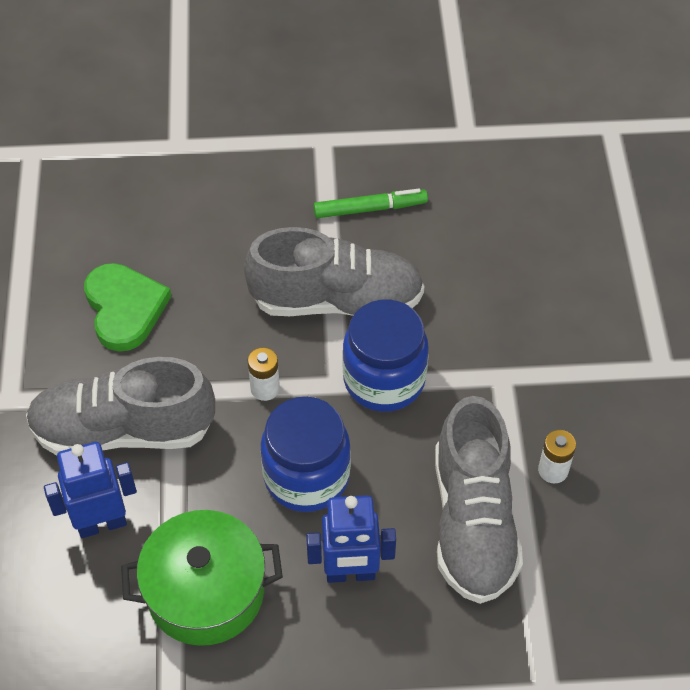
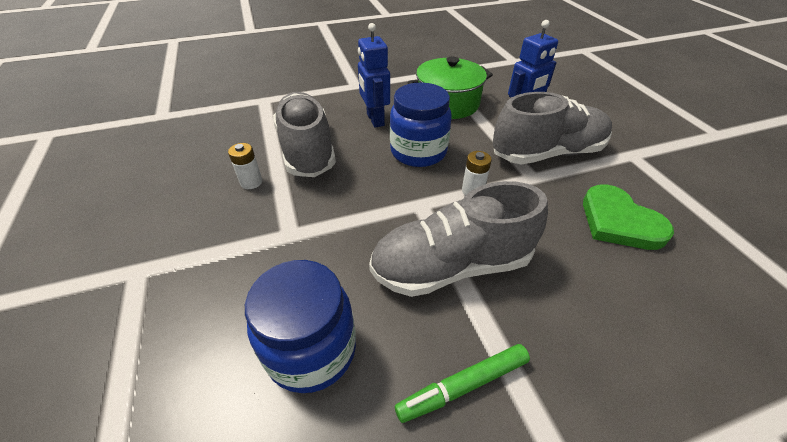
camera: 165 degrees right, 10 degrees down
(350, 574) = (375, 120): blue robot -> blue robot turned 90 degrees counterclockwise
(384, 380) = (386, 213): blue jar -> blue jar (311, 350)

